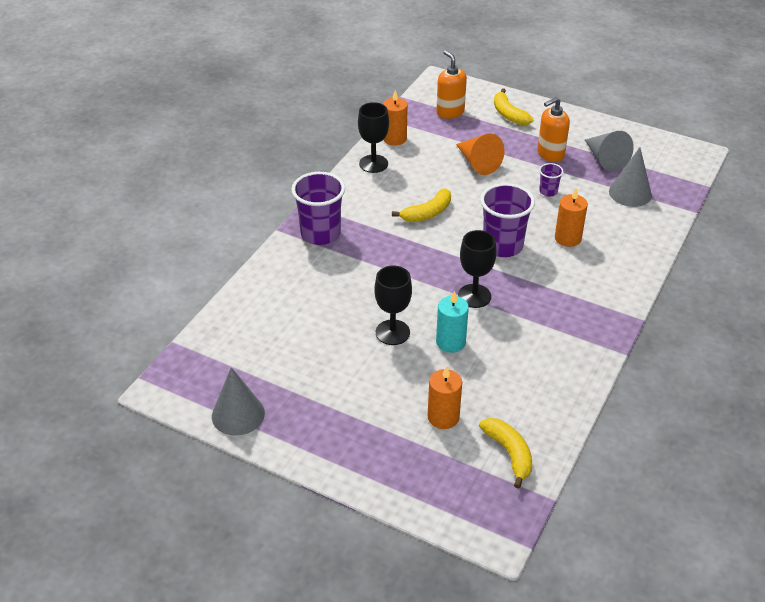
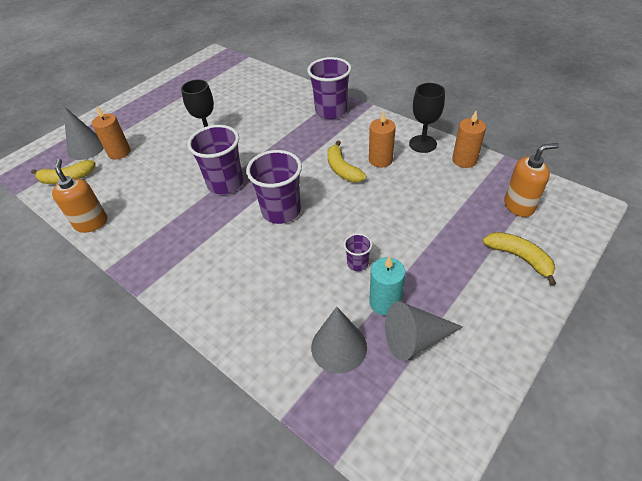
camera: 105 degrees right, 5 degrees up
(238, 414) = (178, 77): grey cone -> grey cone (86, 148)
(450, 342) = (183, 164): turquoise candle -> turquoise candle (385, 302)
(474, 296) = (225, 183): black goblet -> purple cup
(478, 163) = (418, 214): orange cone -> none
(509, 114) = (519, 258): yellow banana -> yellow banana turned 60 degrees clockwise
(550, 154) = (430, 281): orange soap dispenser -> orange soap dispenser (91, 223)
(568, 238) = (275, 263): orange candle -> orange candle (380, 160)

